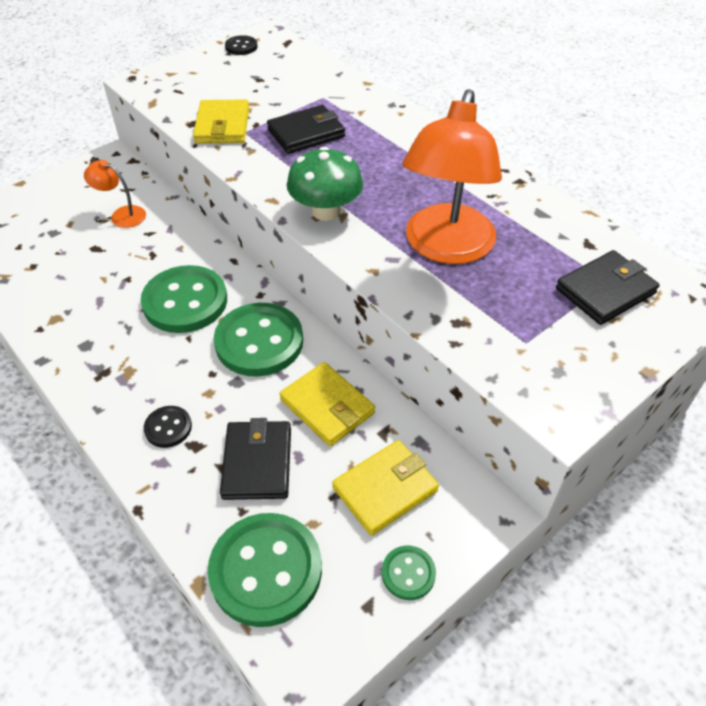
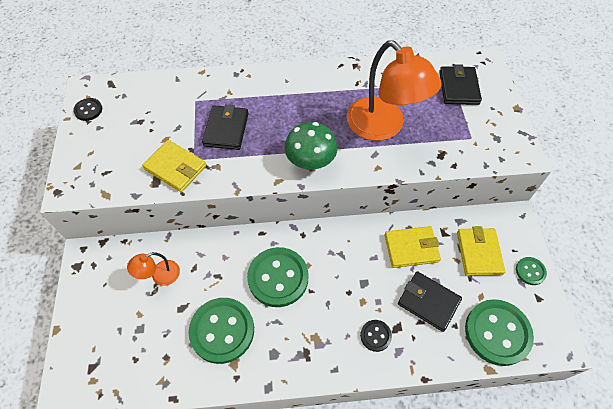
camera: 55 degrees left, 10 degrees up
(259, 342) = (341, 255): green button -> green button (222, 331)

